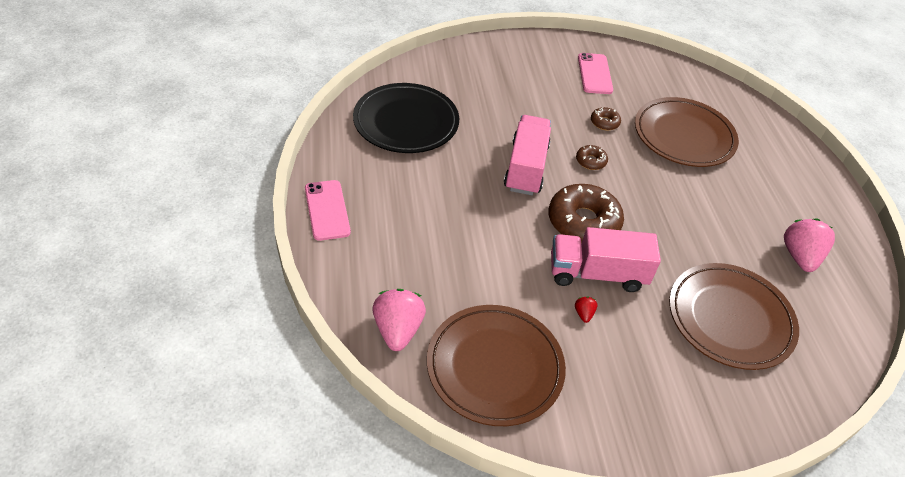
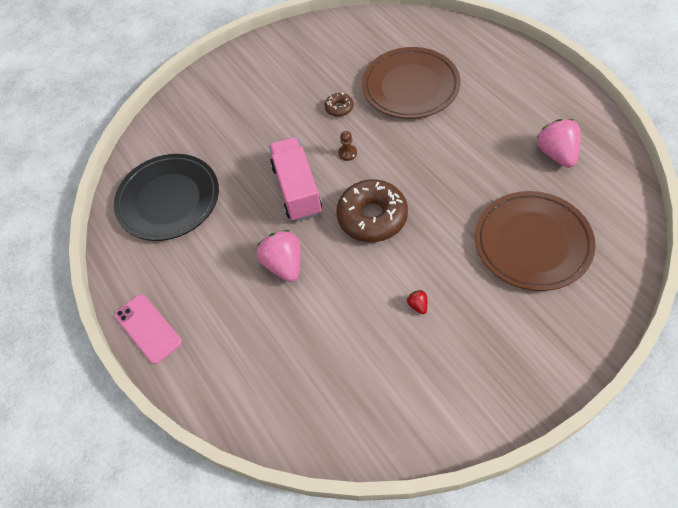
camera: 15 degrees left, 10 degrees up
(398, 330) = (275, 411): pink strawberry -> pink strawberry (284, 265)
(495, 367) = (373, 398): brown plate -> none
(590, 161) = (347, 153): brown donut -> brown pawn
(594, 74) = (305, 62): pink phone -> none
(597, 274) = (408, 261): pink truck -> none

